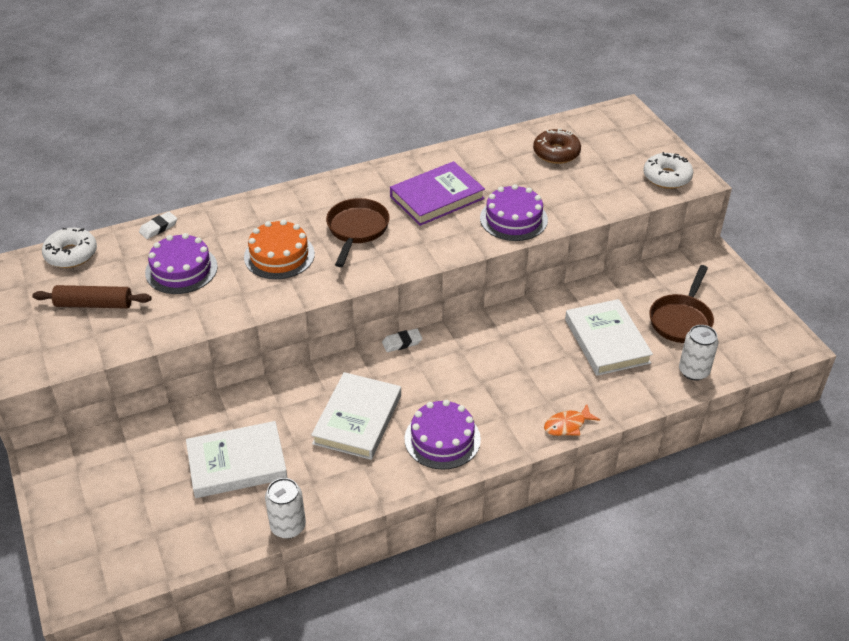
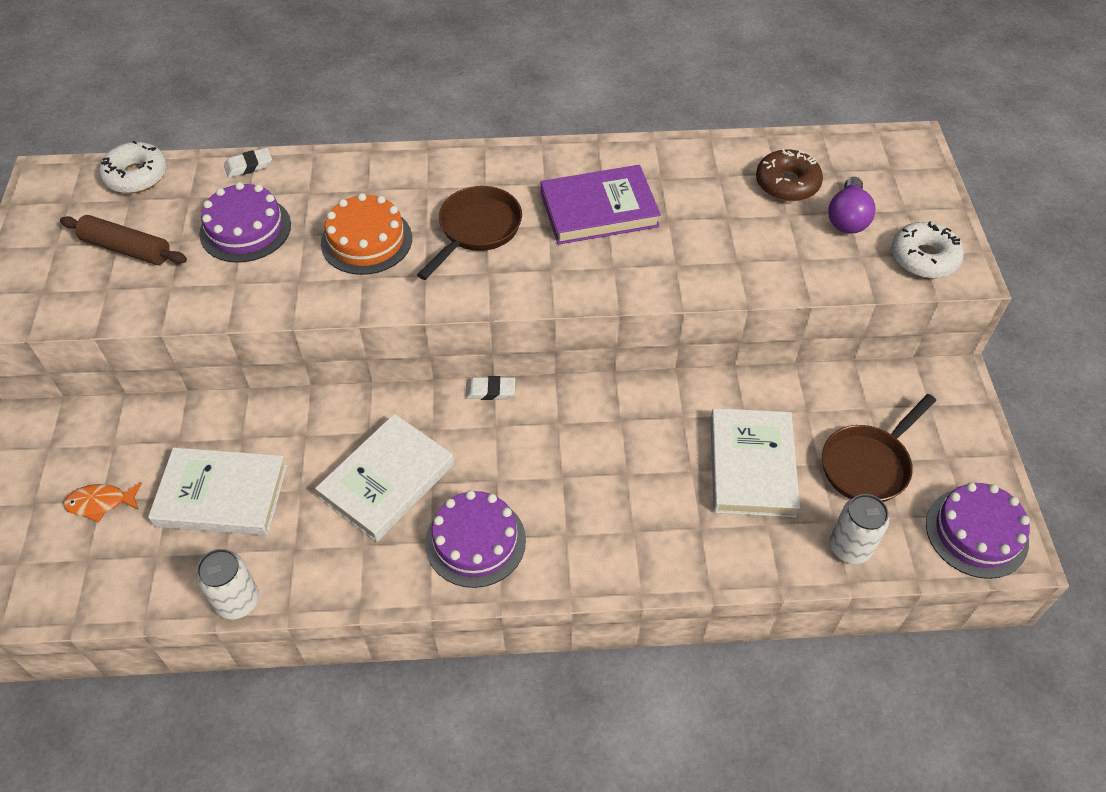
camera: 20 degrees right, 10 degrees up
(513, 219) = (683, 266): purple cake -> purple cake (976, 532)
(567, 425) = (642, 573): orange fish -> orange fish (101, 503)
(606, 165) = (847, 218): none -> purple light bulb

